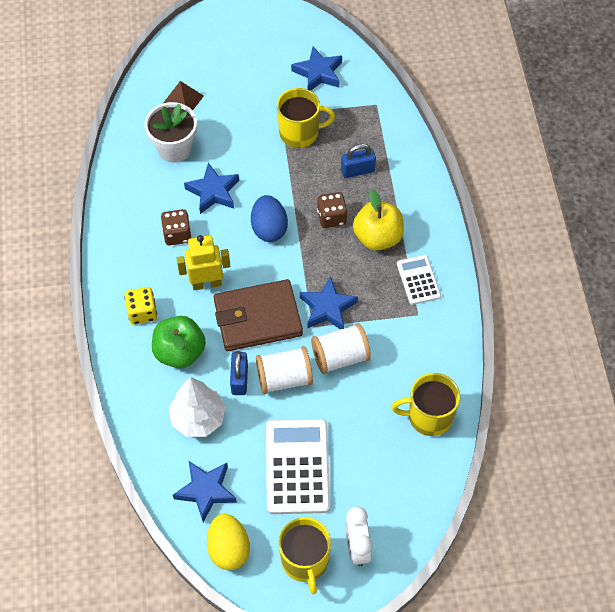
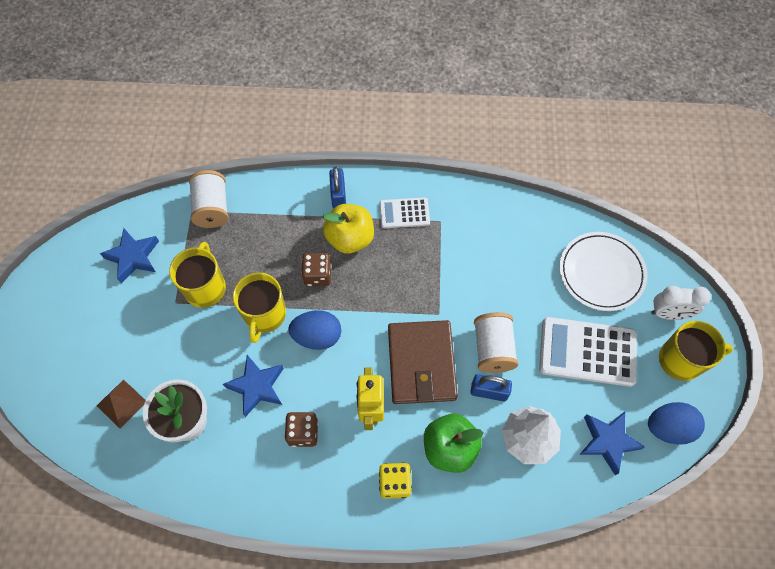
camera: 80 degrees left, 5 degrees up
(228, 549) = (668, 428): yellow egg -> blue egg
(327, 308) = (421, 296): blue star -> none
(340, 357) = (476, 294): white spool -> white spool (212, 208)
(357, 170) = (268, 242): blue padlock -> blue padlock (338, 195)
(391, 475) = (601, 273): none -> white plate
(429, 416) = (546, 232): yellow mug -> yellow mug (264, 315)

